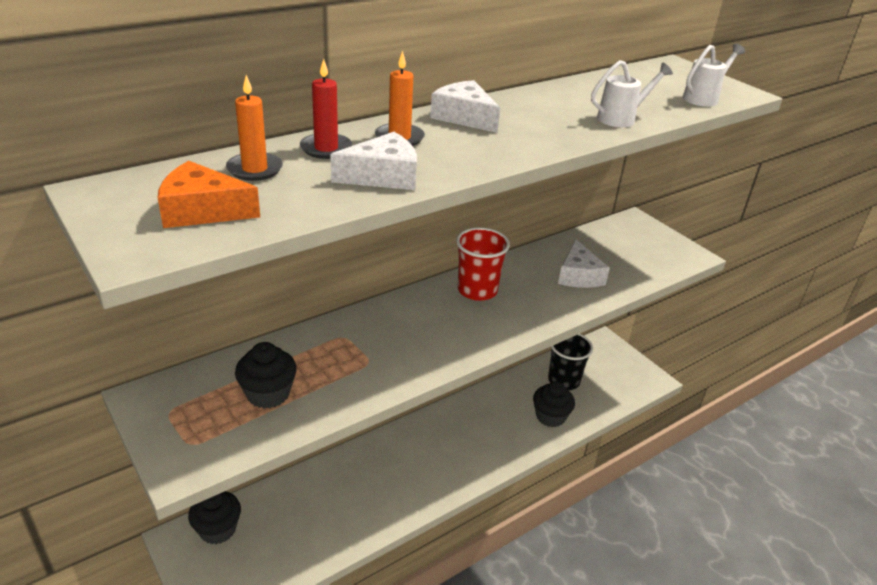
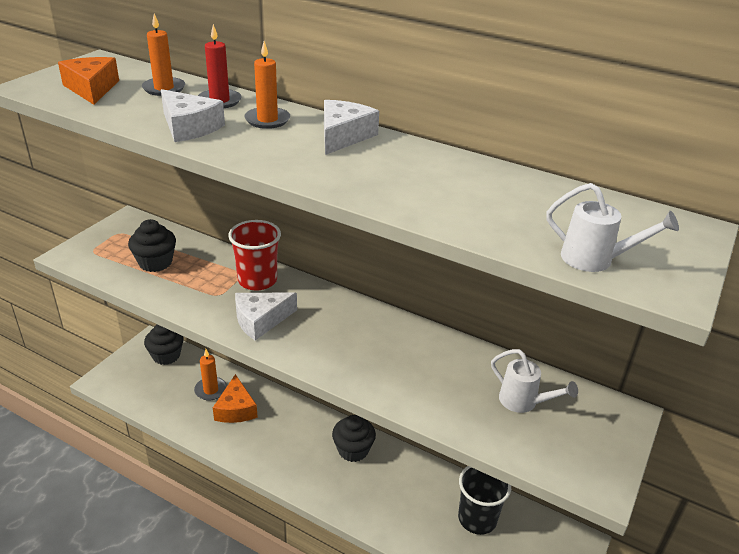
camera: 65 degrees right, 0 degrees up
(308, 503) = (211, 390): none -> orange candle
(351, 490) = (236, 409): none -> orange cheese
(477, 290) = (363, 325): red cup -> red cup (257, 280)
(550, 416) = (412, 522): black cupcake -> black cupcake (353, 450)
(579, 275) = (452, 388): white cheese -> white cheese (261, 320)
(621, 118) = (443, 210): white watering can -> white watering can (523, 402)

